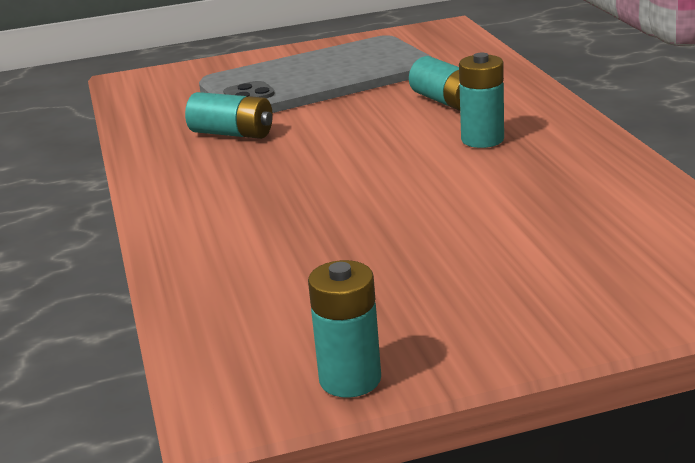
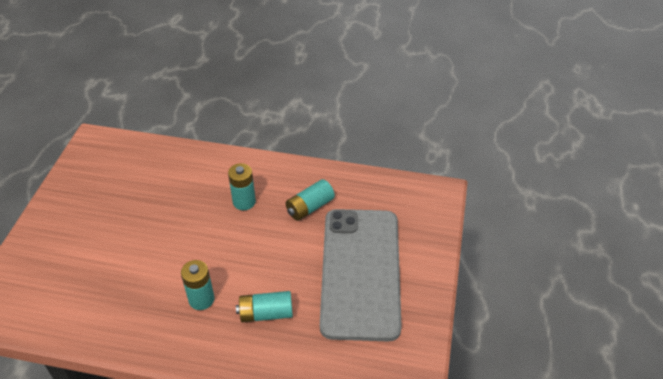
camera: 115 degrees right, 20 degrees up
(350, 379) = (74, 169): turquoise battery -> turquoise battery (244, 202)

